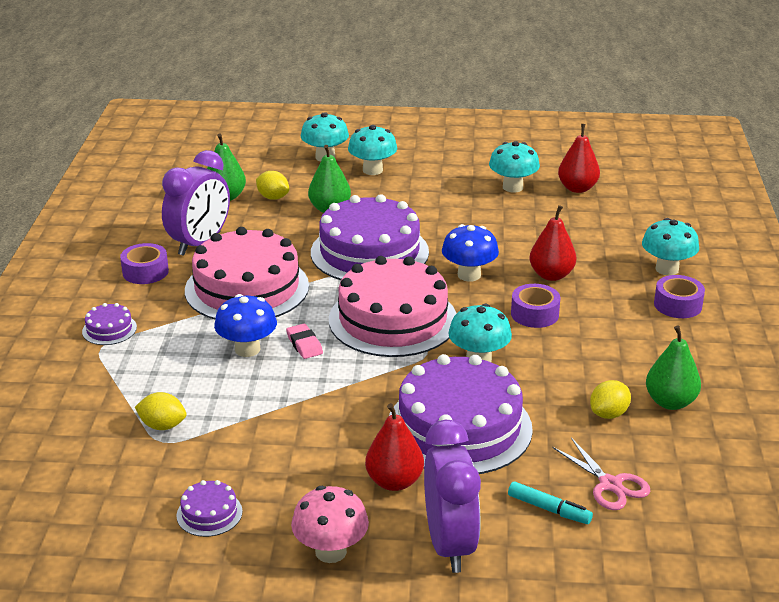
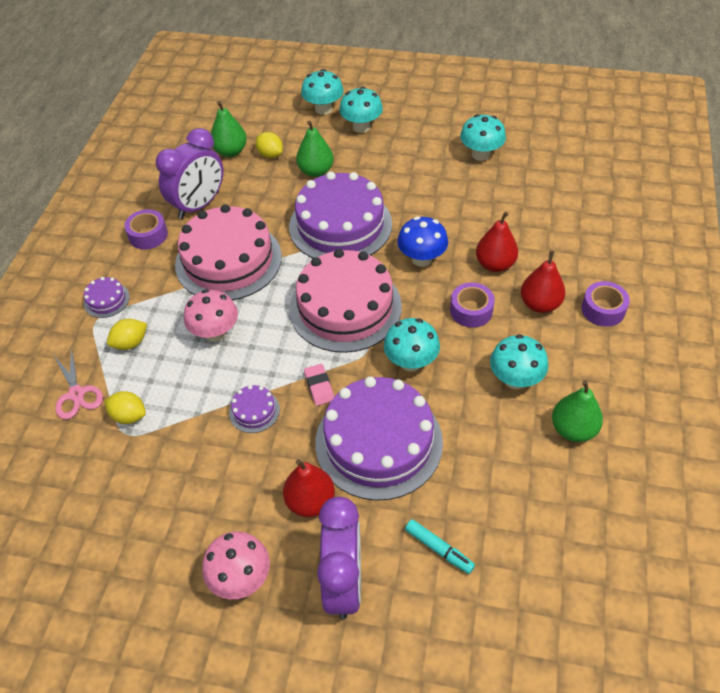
camera: 10 degrees right, 20 degrees up
(209, 513) = (148, 522): purple cake -> purple cake (254, 411)
(247, 349) = (215, 333): blue mushroom -> pink mushroom
(304, 344) = (264, 331): pink eraser -> pink eraser (319, 386)
(577, 188) = (538, 159): red pear -> red pear (540, 304)
(608, 414) = (514, 438): yellow lemon -> yellow lemon (130, 343)
(610, 484) = (499, 525): pink scissors -> pink scissors (76, 394)
(667, 269) = (601, 264): turquoise mushroom -> turquoise mushroom (515, 379)

